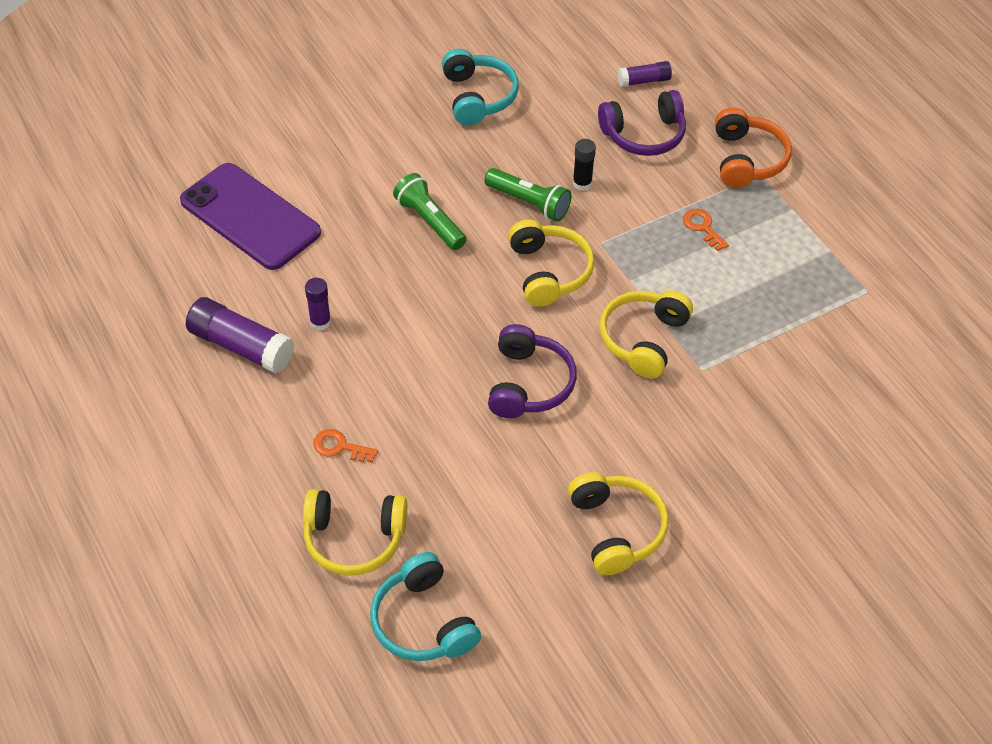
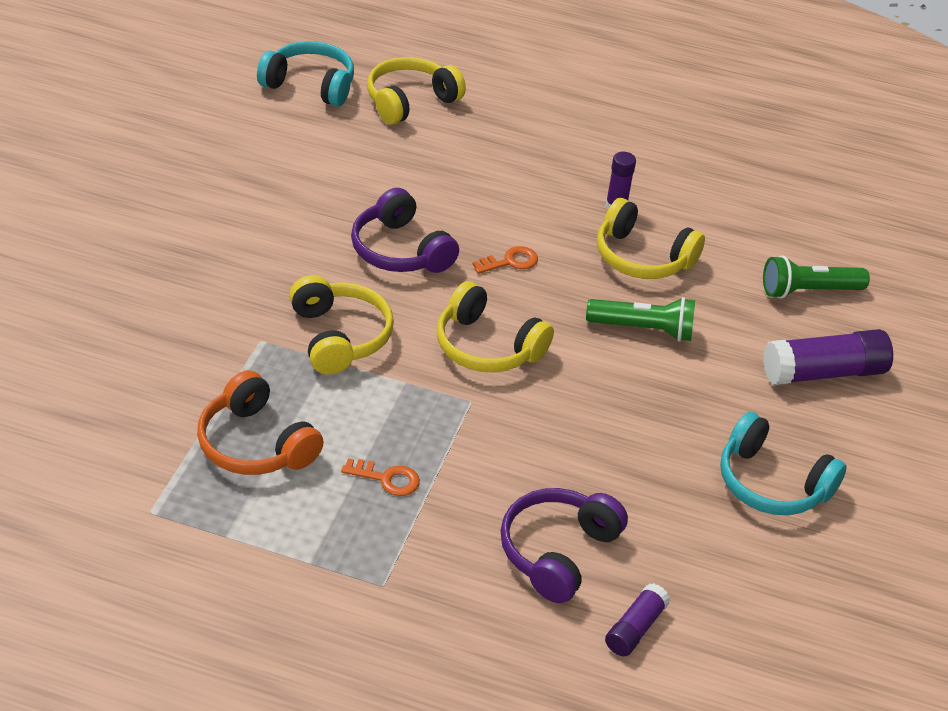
camera: 135 degrees right, 10 degrees down
(241, 346) = (646, 162): purple glue stick -> purple glue stick (823, 373)
(250, 217) = (784, 248): purple phone -> none
(340, 447) = (489, 141): orange key -> orange key (510, 261)
(529, 203) = (581, 400): green flashlight -> green flashlight (809, 291)
(582, 183) = (556, 452): black glue stick -> none
(616, 529) = (225, 193): yellow headphones -> yellow headphones (642, 257)
(747, 159) = (415, 596): orange headphones -> orange headphones (255, 444)

